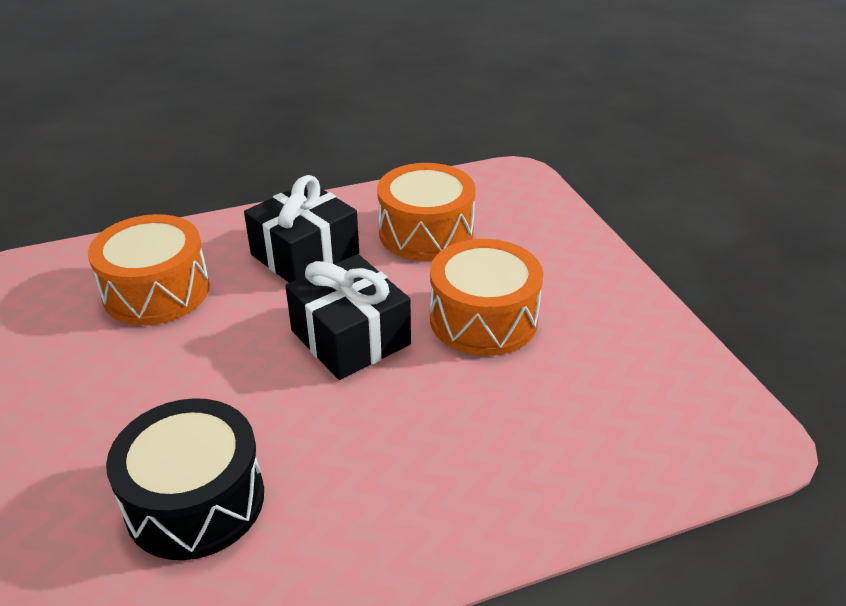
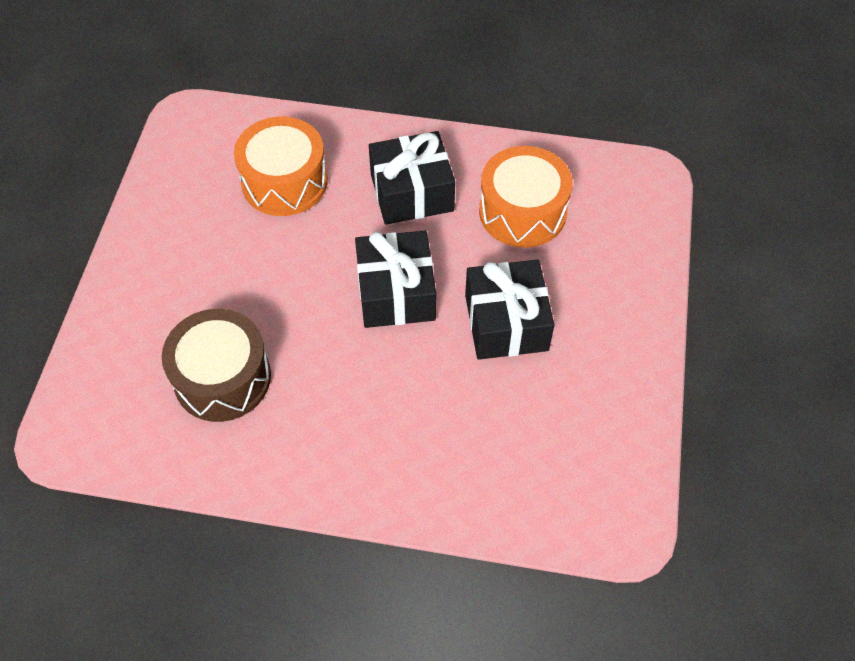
camera: 30 degrees right, 20 degrees up
(195, 500) = (222, 378): black drum -> brown drum
(483, 319) = (506, 322): orange drum -> black gift

